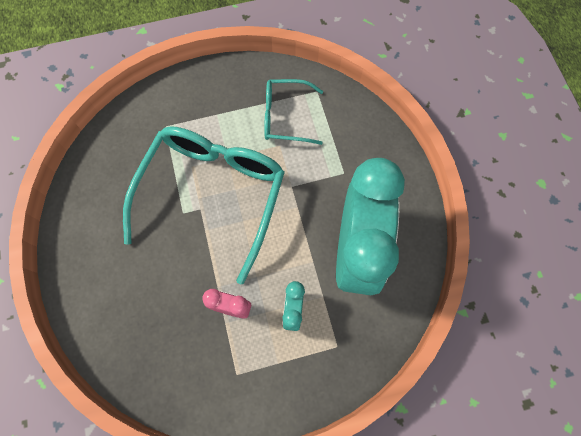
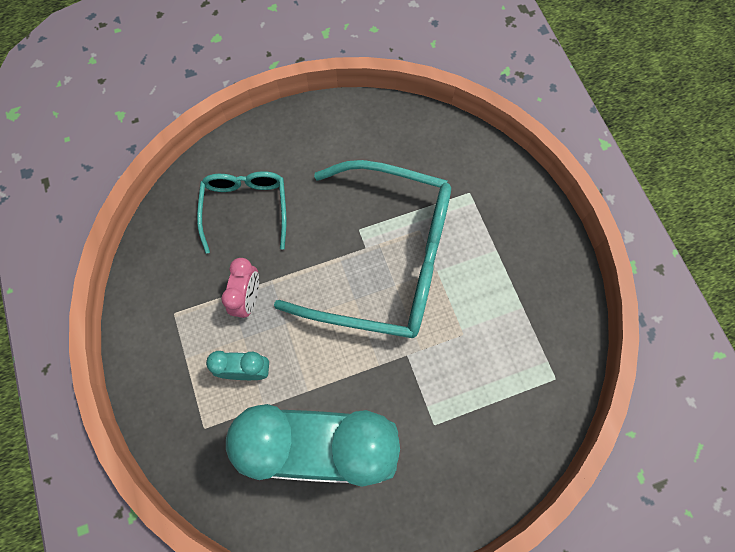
camera: 85 degrees right, 0 degrees up
(285, 117) = (507, 338): turquoise glasses -> turquoise glasses (246, 208)

